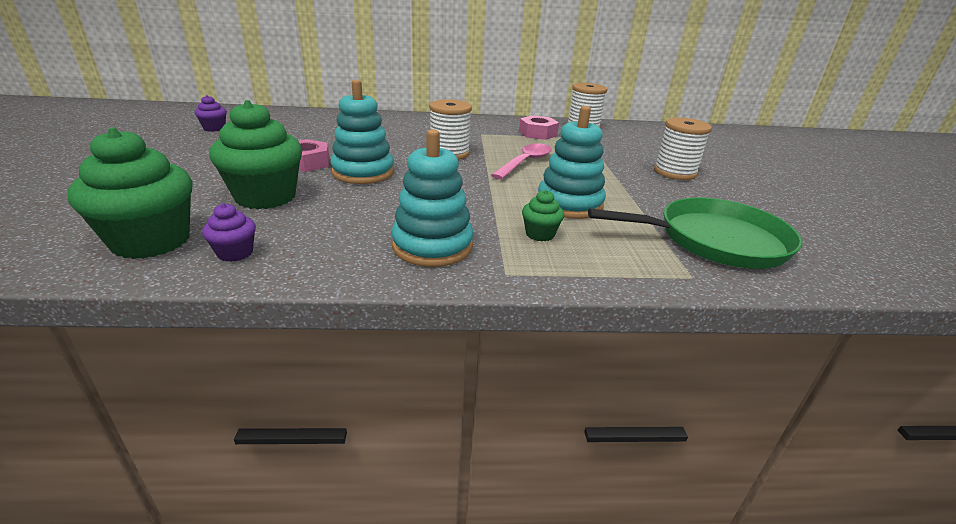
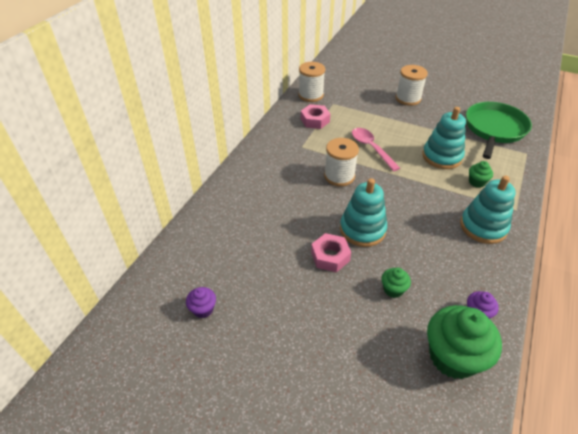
camera: 60 degrees left, 15 degrees up
(266, 197) = (393, 289): green cupcake -> green cupcake, size x0.47

